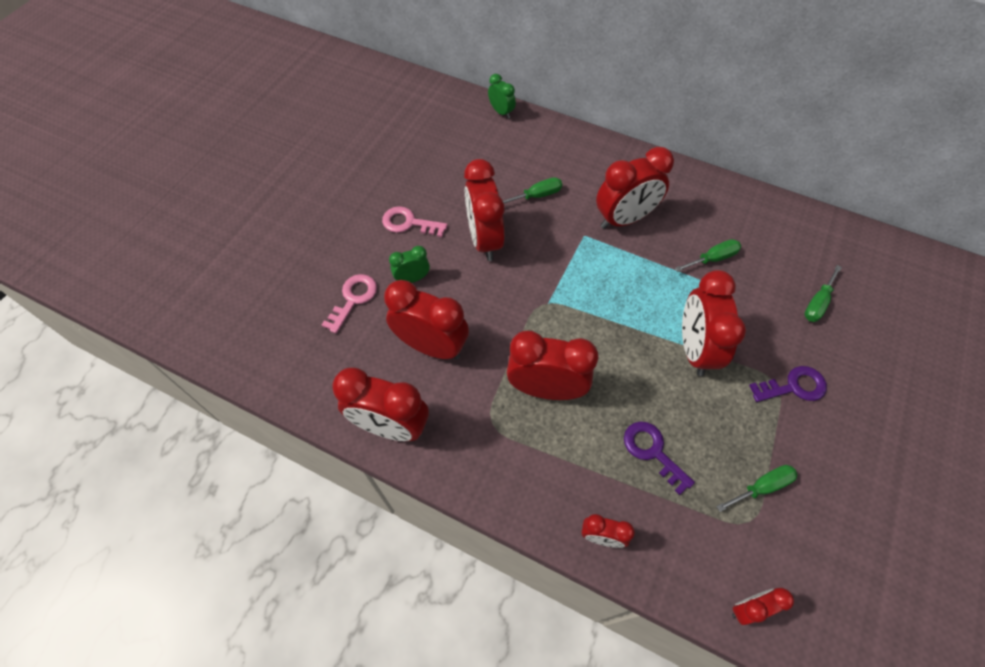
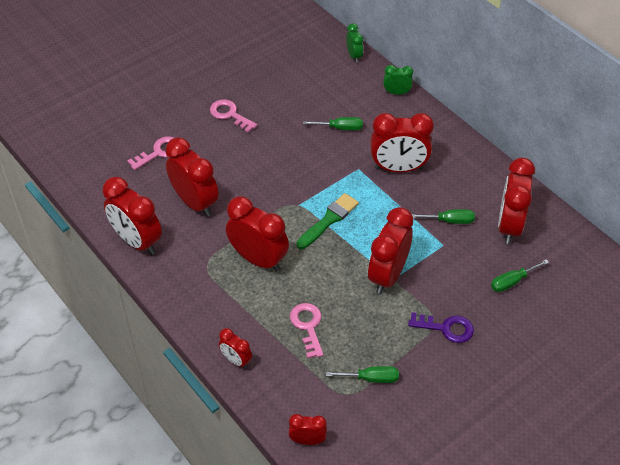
camera: 25 degrees right, 10 degrees down
(412, 279) = (209, 153): green clock -> green clock (396, 93)
(484, 240) = (279, 145): red clock -> red clock (509, 226)
(592, 307) = (329, 220): none -> green brush
(652, 451) = (307, 326): purple key -> pink key

